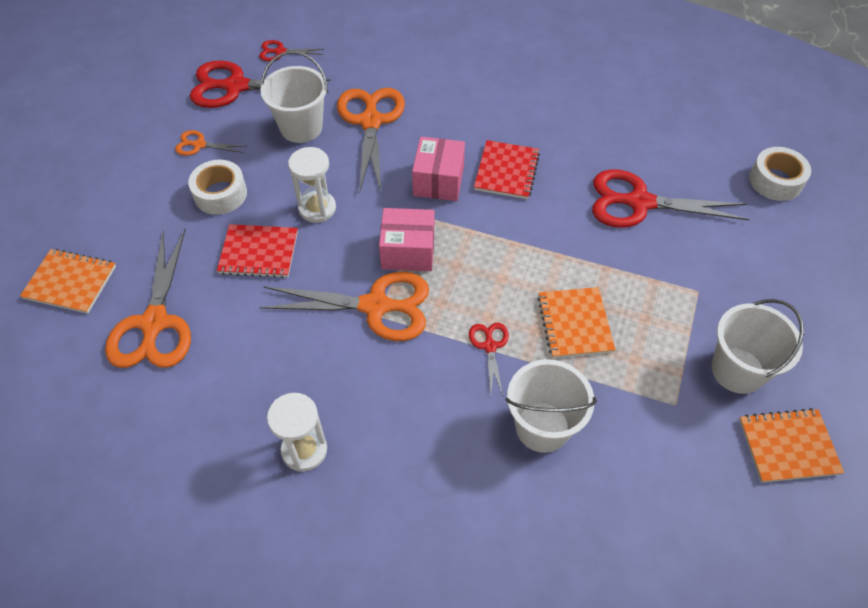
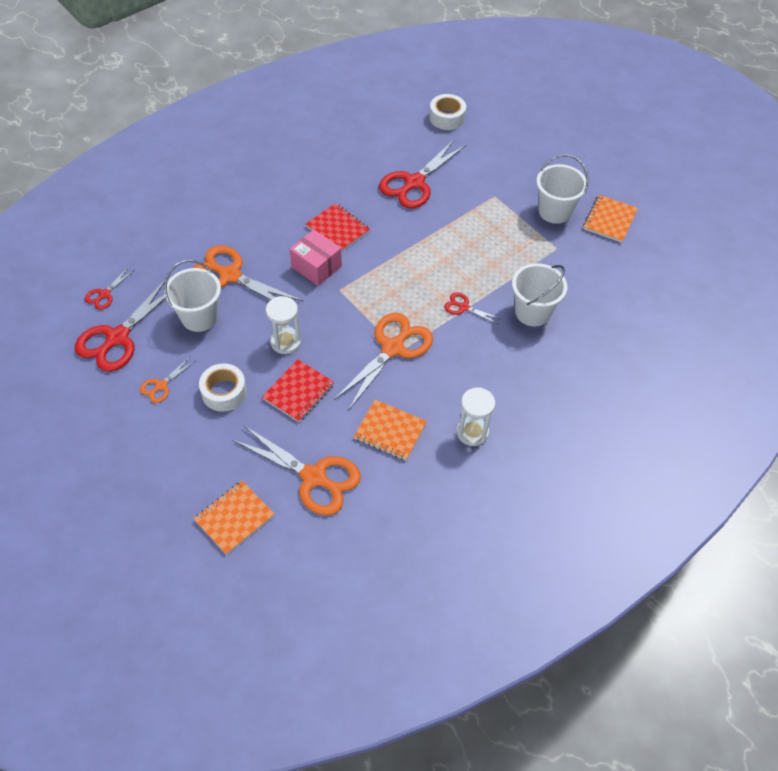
camera: 60 degrees left, 0 degrees up
(408, 251) = (362, 311): pink box -> none
(574, 324) = (476, 261): orange notebook -> orange notebook (390, 431)

